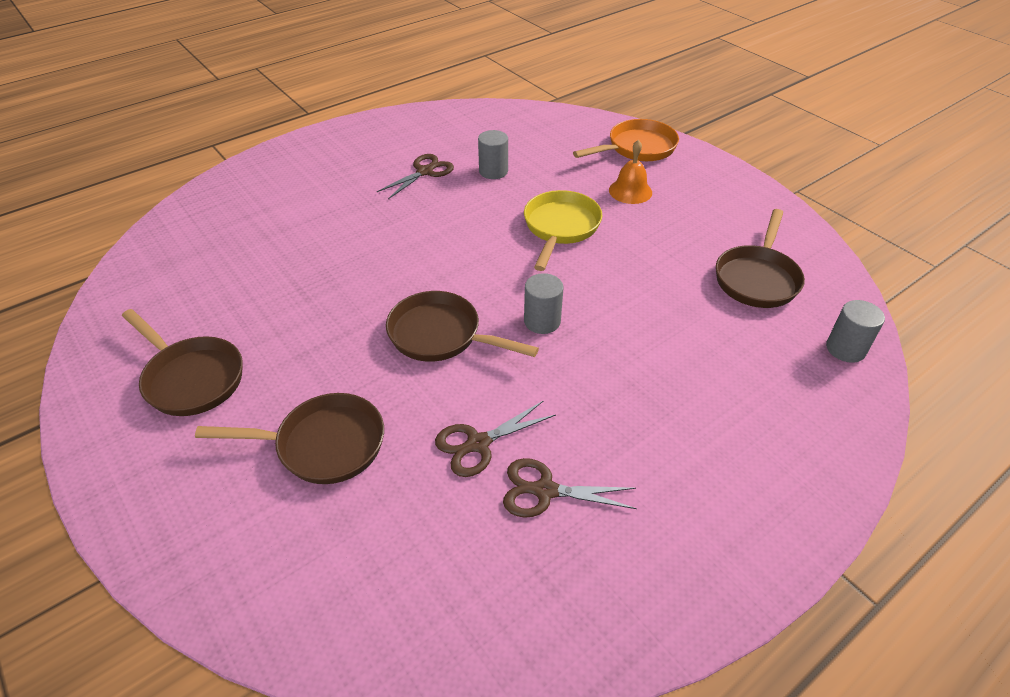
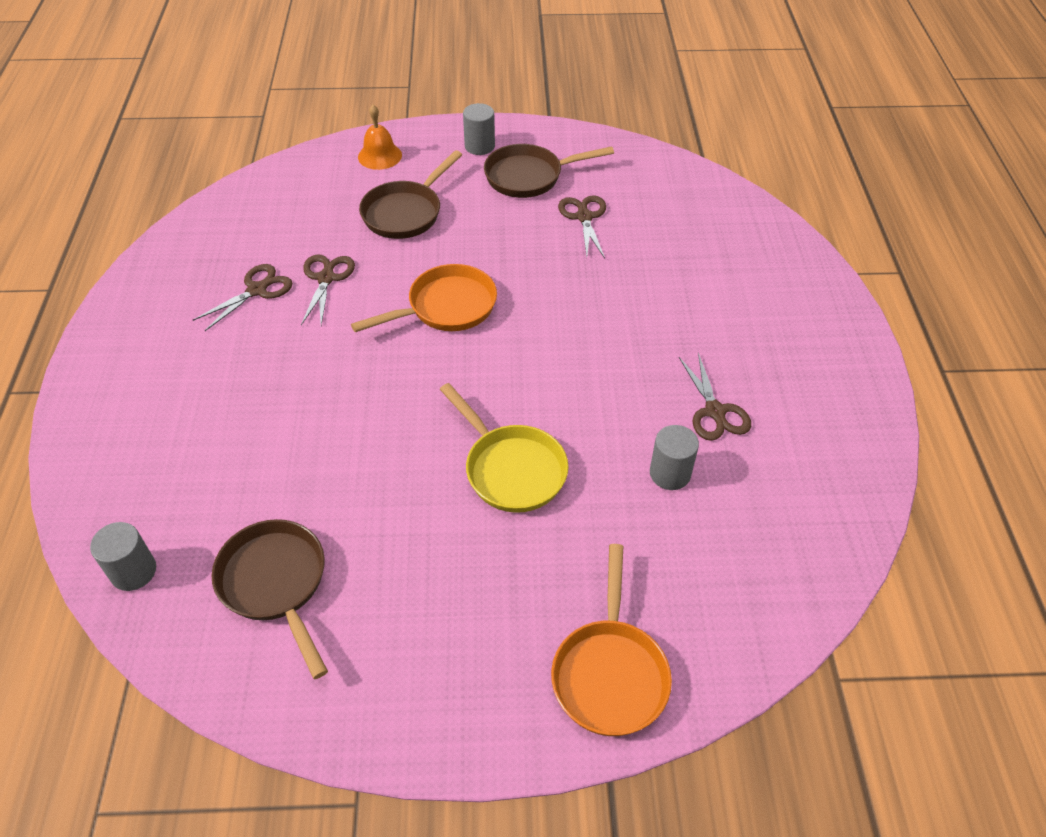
camera: 125 degrees right, 5 degrees up
(243, 309) = (584, 217): none -> brown scissors
(441, 335) = (446, 307): brown pan -> orange pan
(542, 321) = (398, 375): grey cylinder -> grey cylinder (479, 146)
(630, 191) = (520, 585): orange bell -> orange bell (380, 156)

